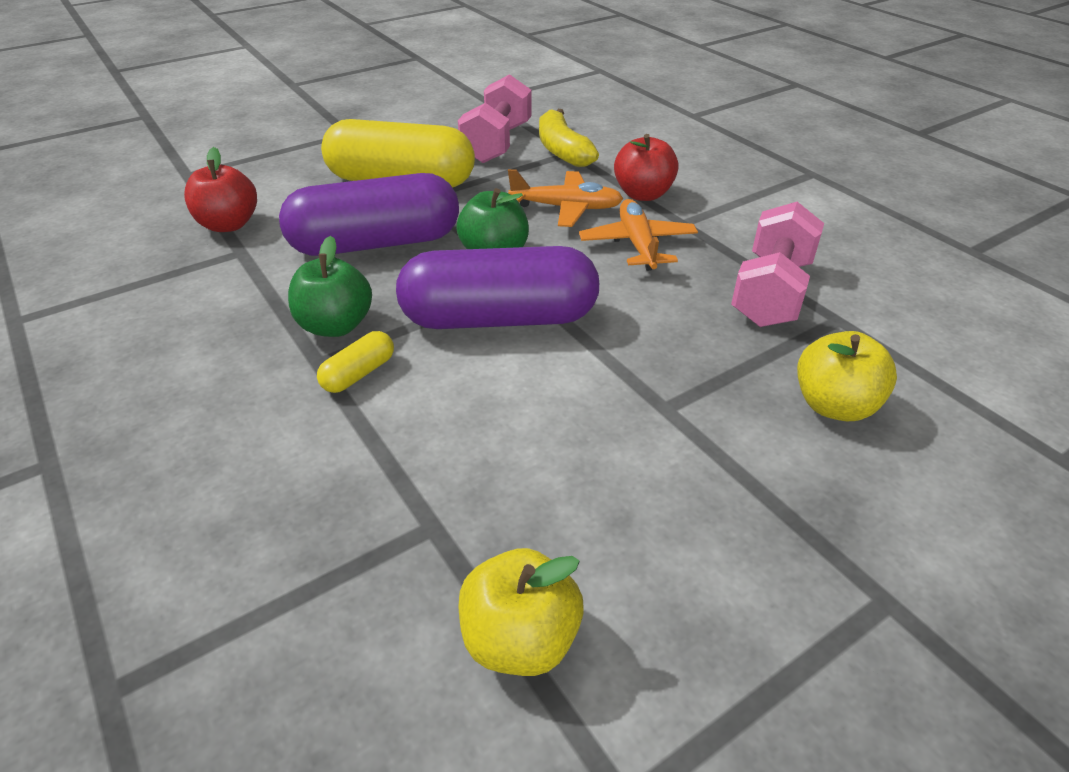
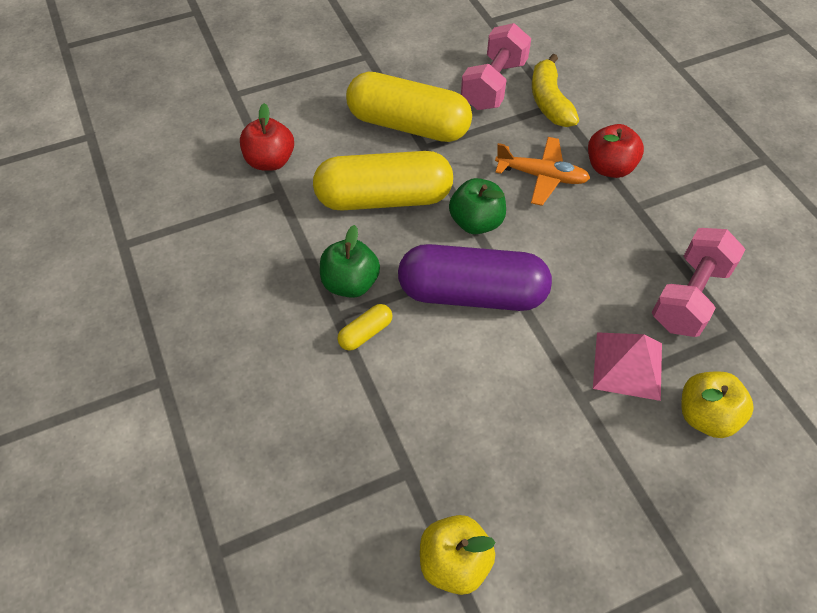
camera: 10 degrees right, 15 degrees up
(376, 243) = (384, 198): purple capsule -> yellow capsule
(637, 244) = (593, 227): orange plane -> none
(717, 366) = (628, 365): none -> pink pyramid

